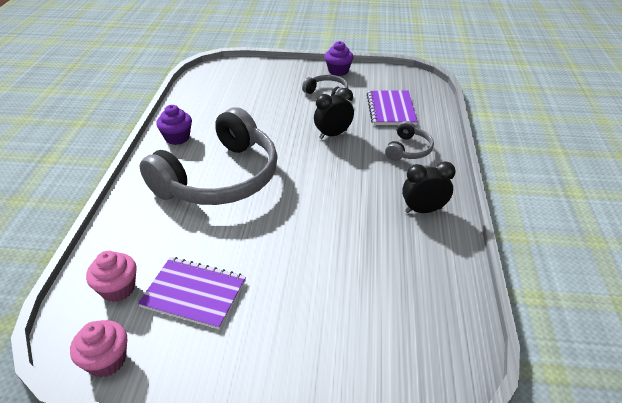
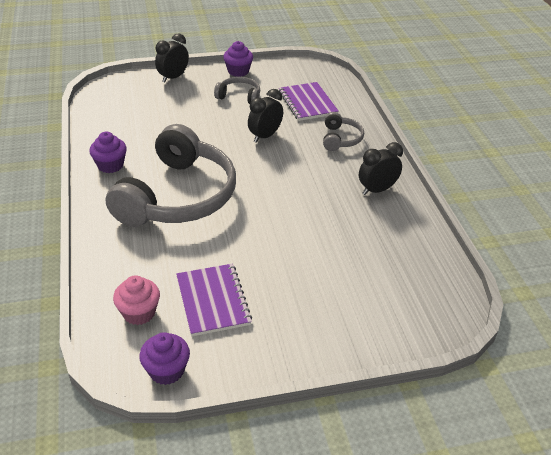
camera: 20 degrees left, 0 degrees up
(107, 360) = (166, 370): pink cupcake -> purple cupcake
(194, 293) = (213, 301): purple notebook -> purple notebook turned 75 degrees clockwise
(276, 68) = (173, 77): none -> black clock

